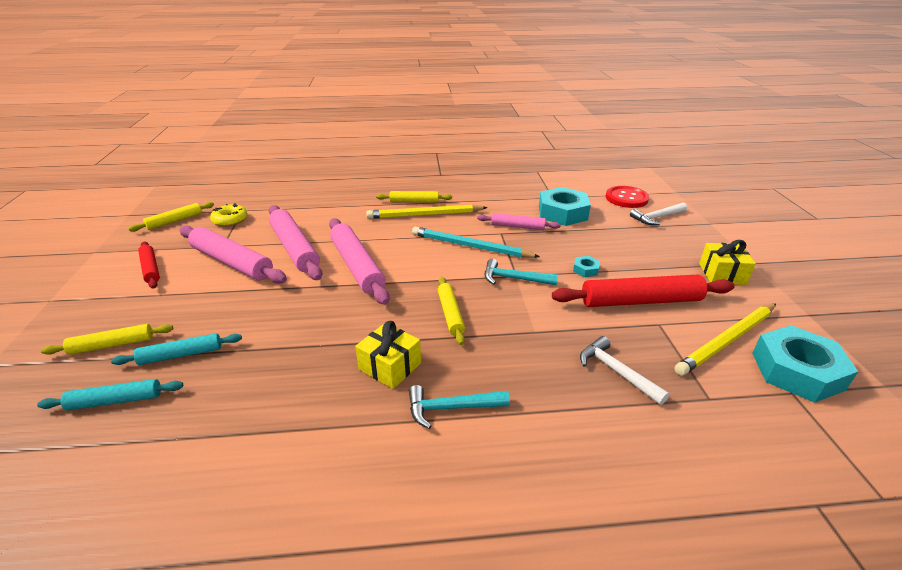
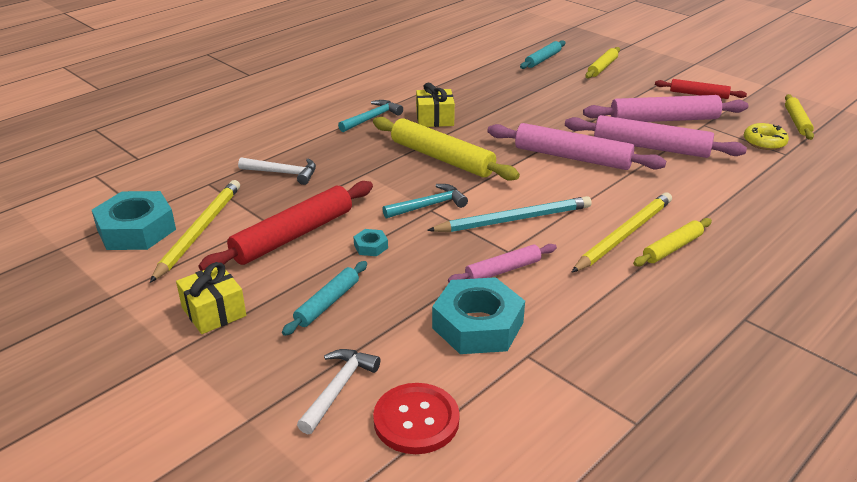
camera: 140 degrees right, 0 degrees up
(181, 355) = (558, 78): turquoise rolling pin -> turquoise rolling pin (327, 303)
(450, 314) = (442, 158): yellow rolling pin -> yellow rolling pin, size x1.78

